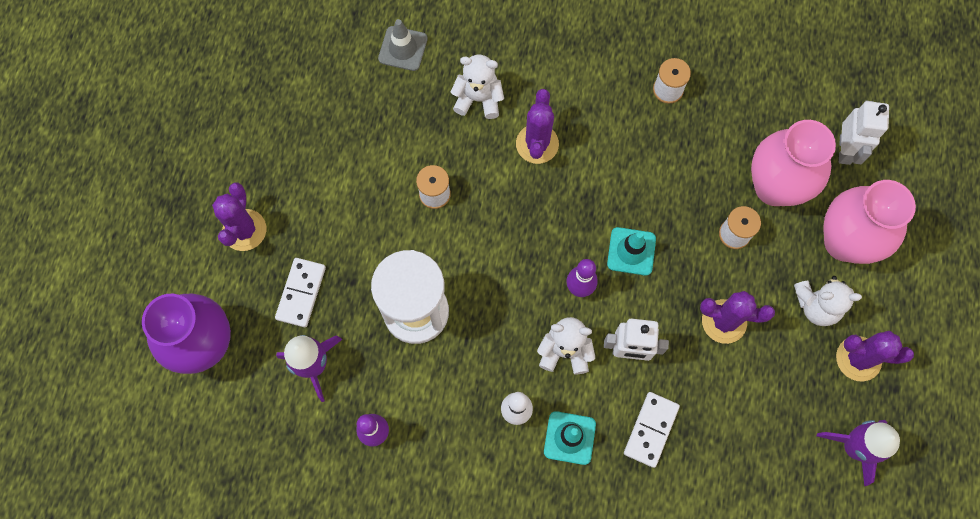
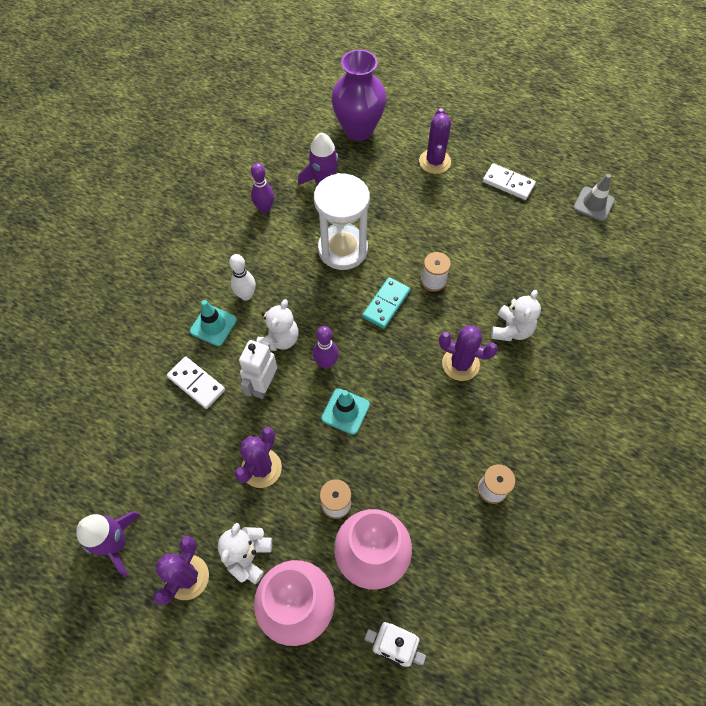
camera: 105 degrees right, 10 degrees down
(244, 230) = (434, 161): purple cactus -> purple cactus turned 75 degrees clockwise
(301, 293) = (378, 185): white domino -> white domino (508, 183)
(403, 48) = (567, 286): grey traffic cone -> grey traffic cone (593, 204)
(482, 241) = (386, 304): none -> turquoise domino

